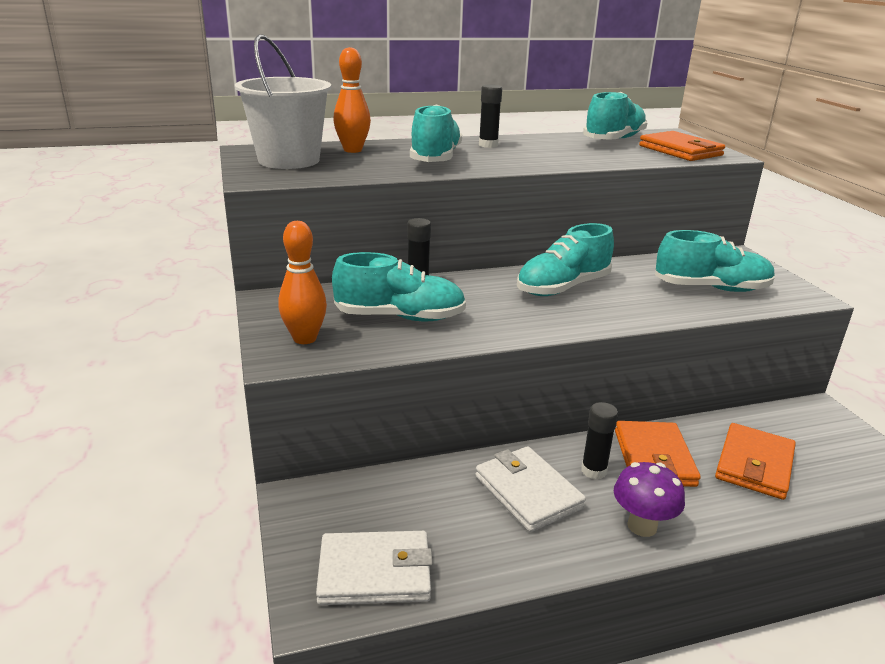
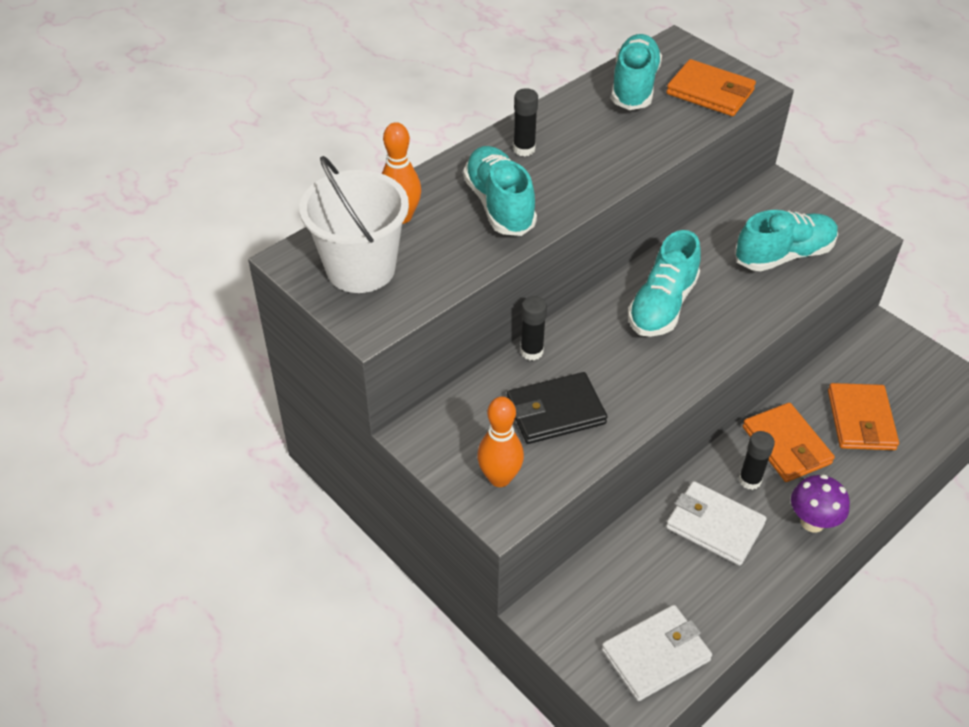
camera: 25 degrees left, 20 degrees up
(400, 317) = (555, 412): turquoise shoe -> black wallet

